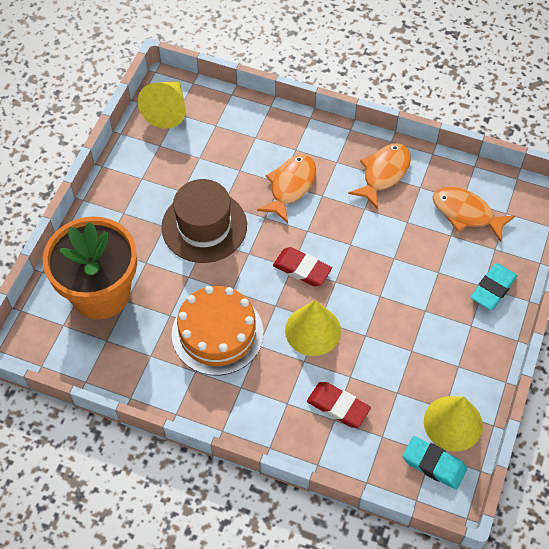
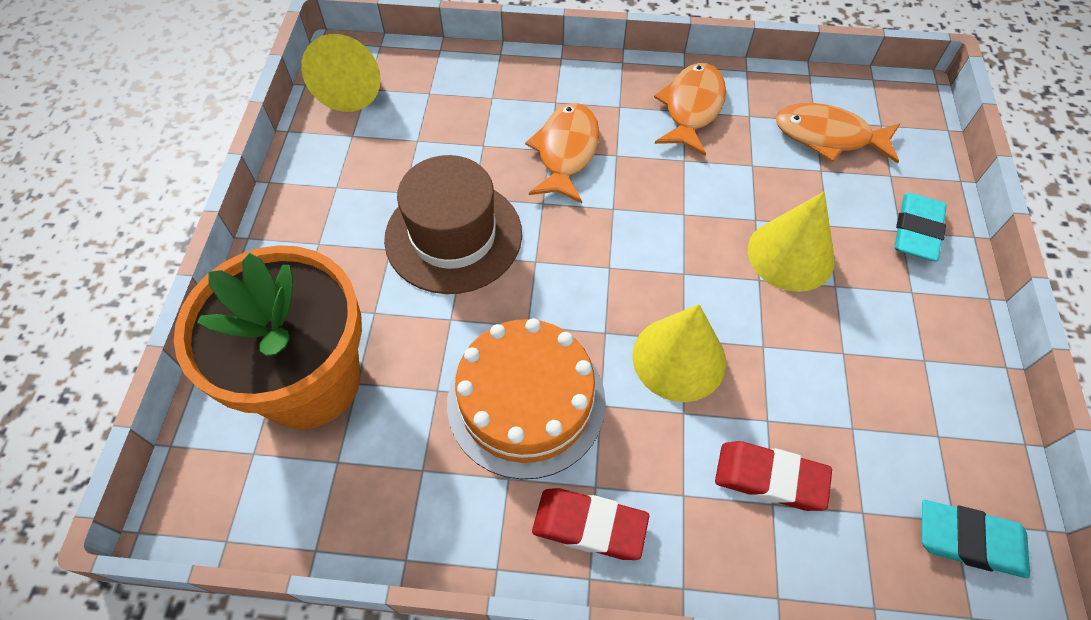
camera: 15 degrees left, 0 degrees up
(302, 269) = (626, 266): red eraser -> red eraser (589, 526)
(453, 423) = (963, 457): yellow cone -> yellow cone (790, 254)

